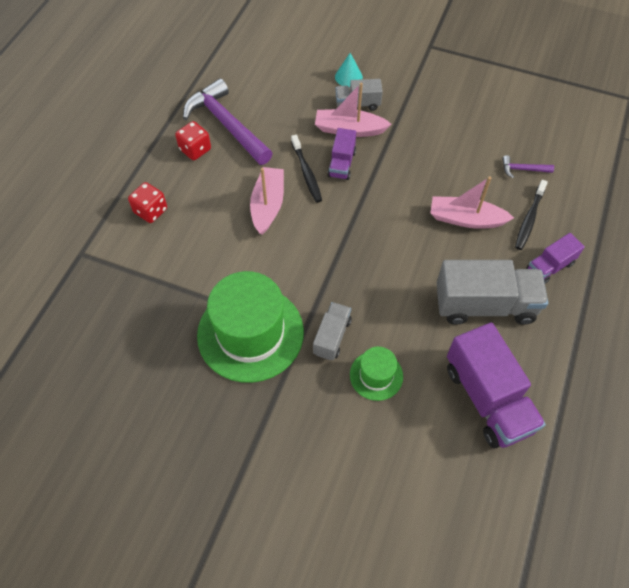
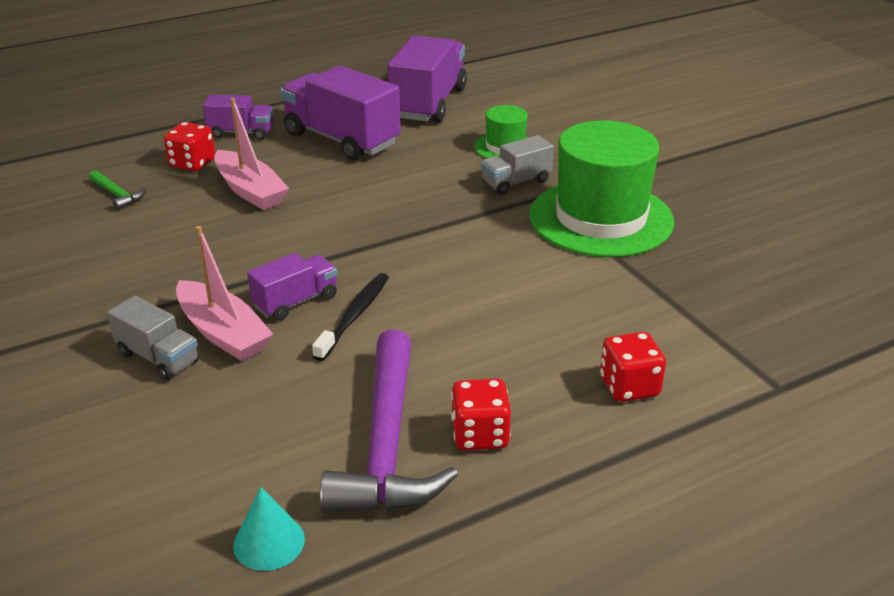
camera: 140 degrees left, 25 degrees down
(268, 205) = (451, 309): pink boat -> none
(348, 77) = (102, 404): turquoise cone -> turquoise cone (269, 542)
(484, 305) = (341, 139): grey truck -> purple truck
(522, 169) = (117, 195): purple hammer -> green hammer
(529, 219) = (192, 163): black toothbrush -> red dice

